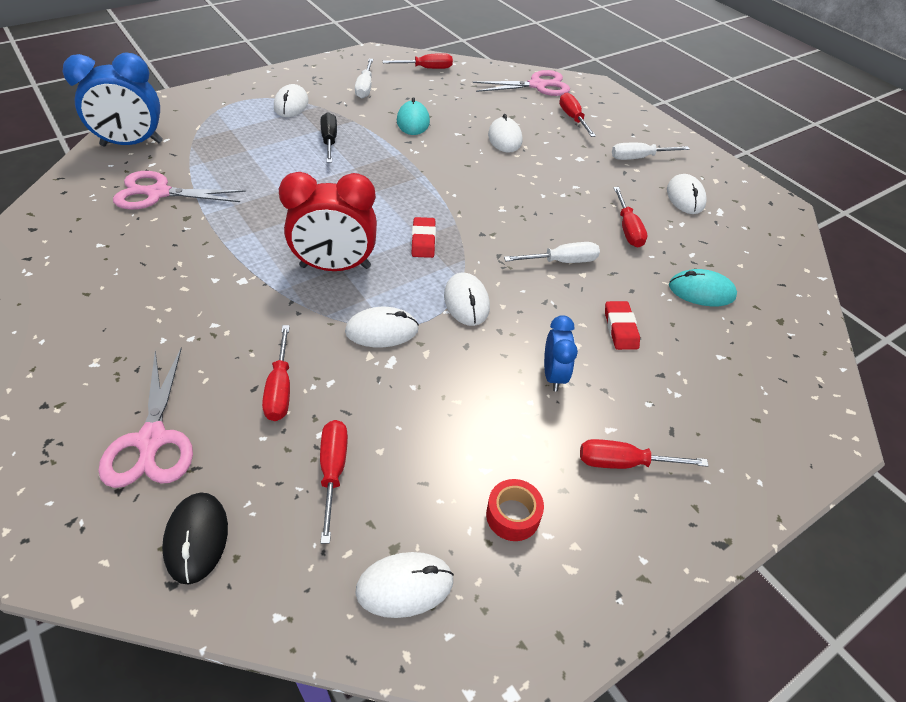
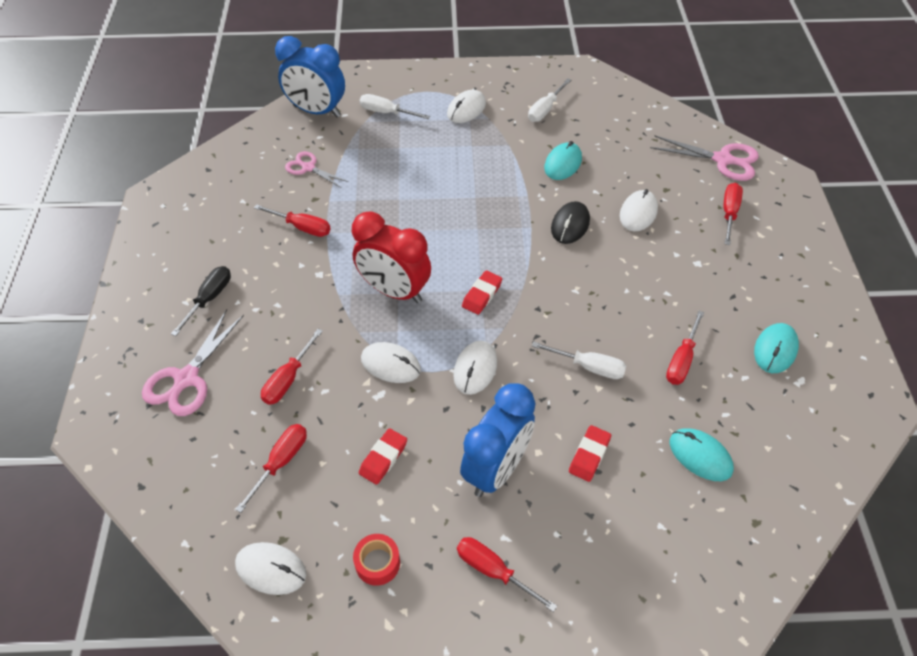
camera: 35 degrees right, 5 degrees up
(158, 193) = (308, 167): pink scissors -> pink scissors, size x0.64
(196, 538) = (171, 463): black mouse -> black mouse (570, 225)
(329, 141) = (473, 160): black screwdriver -> black screwdriver (209, 299)
(426, 68) = (621, 104): red screwdriver -> red screwdriver (302, 227)
(441, 416) = (383, 458): none -> red eraser
(554, 375) = (496, 469): blue clock -> blue clock, size x1.83
(639, 158) = (763, 285): white screwdriver -> white screwdriver (386, 112)
(685, 197) = (775, 350): white mouse -> turquoise mouse

